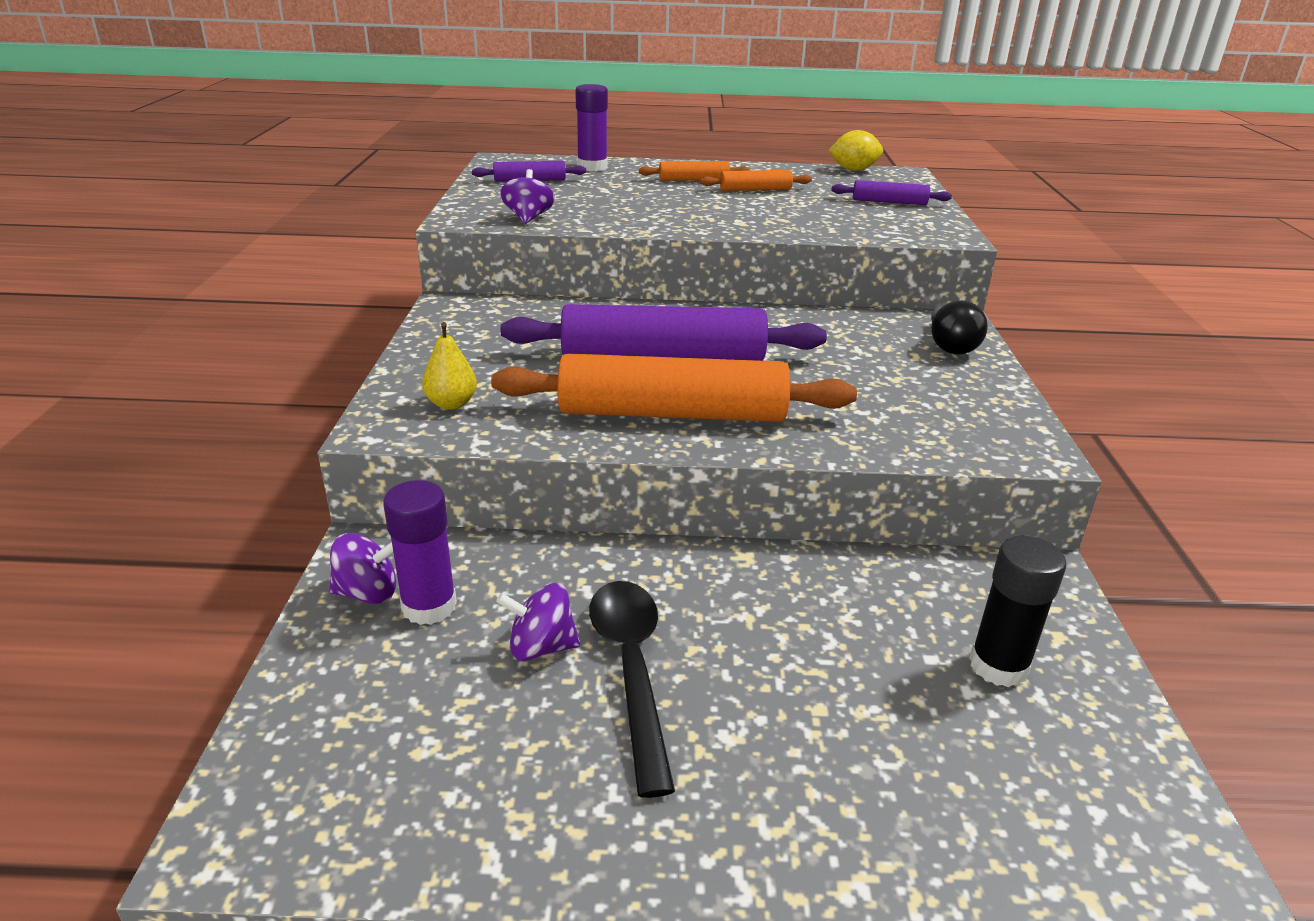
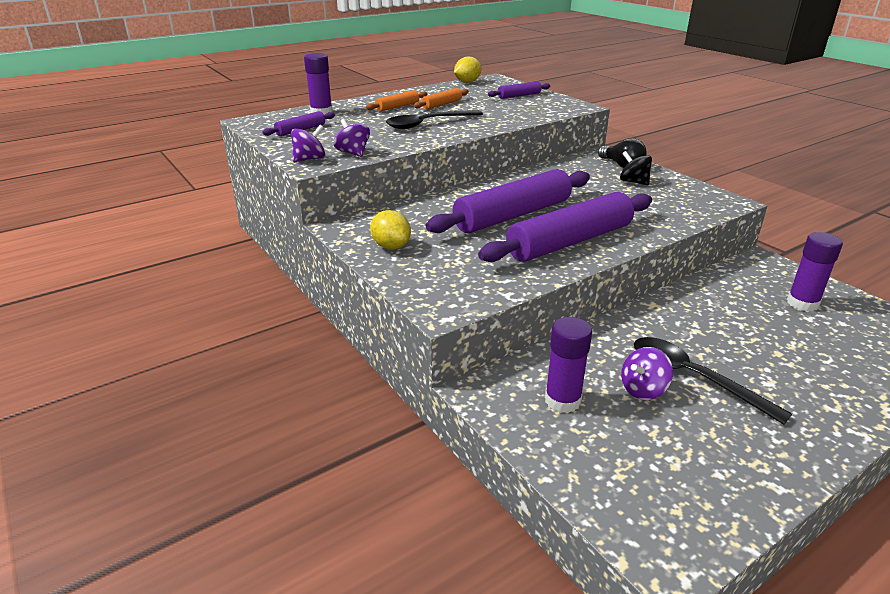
camera: 35 degrees left, 0 degrees up
(367, 593) = (521, 412): purple spinning top -> purple spinning top (309, 159)
(451, 404) = (454, 281): yellow pear -> none
(460, 343) = (391, 246): none -> yellow lemon
(672, 414) = (570, 242): orange rolling pin -> purple rolling pin
(685, 208) = (428, 124): none -> black spoon
(923, 372) = (633, 182): none -> black spinning top
(998, 666) = (802, 303): black glue stick -> purple glue stick

